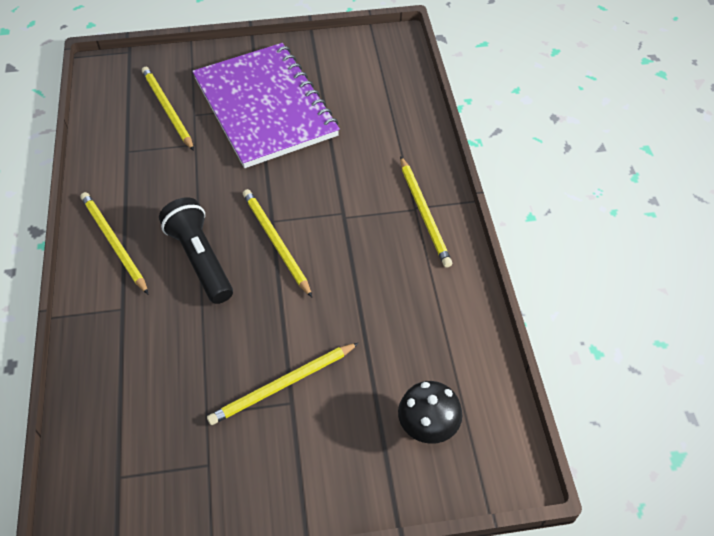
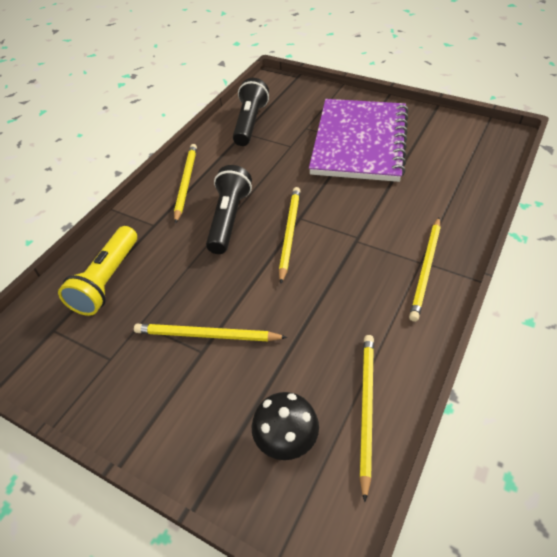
camera: 40 degrees right, 5 degrees down
(124, 136) = (250, 123): none -> black flashlight
(128, 394) = (107, 280): none -> yellow flashlight
(167, 109) = (291, 118): yellow pencil -> yellow pencil (366, 408)

